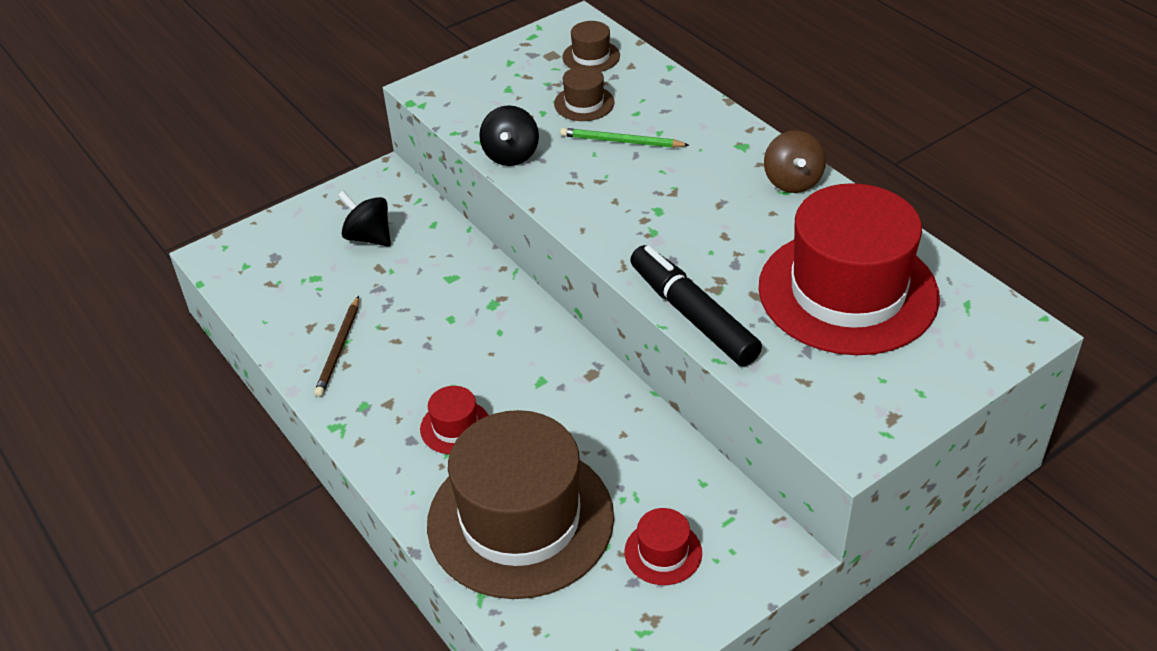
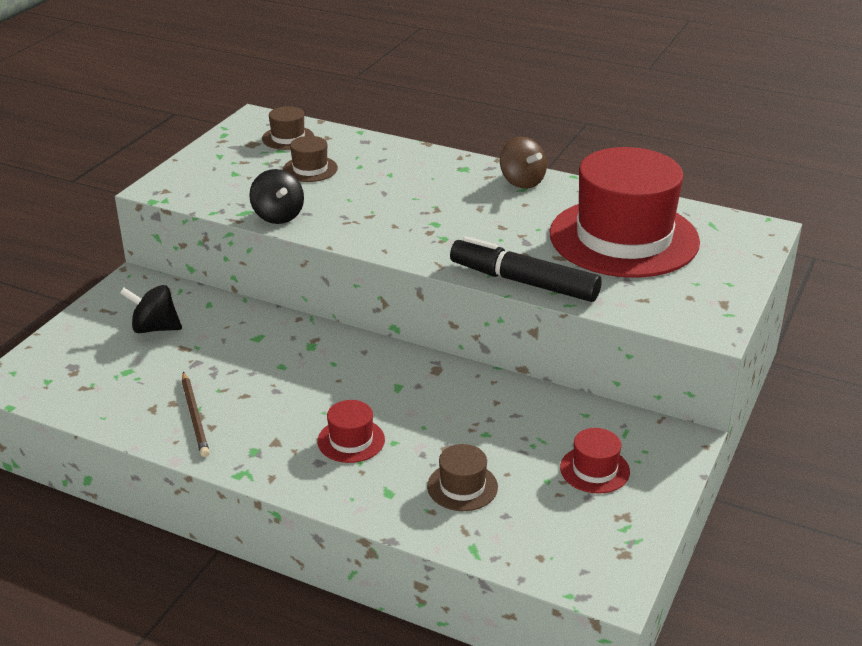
camera: 30 degrees left, 10 degrees down
(520, 520) = (462, 486): brown hat -> brown hat, size x0.40
(622, 141) = (365, 187): green pencil -> none

